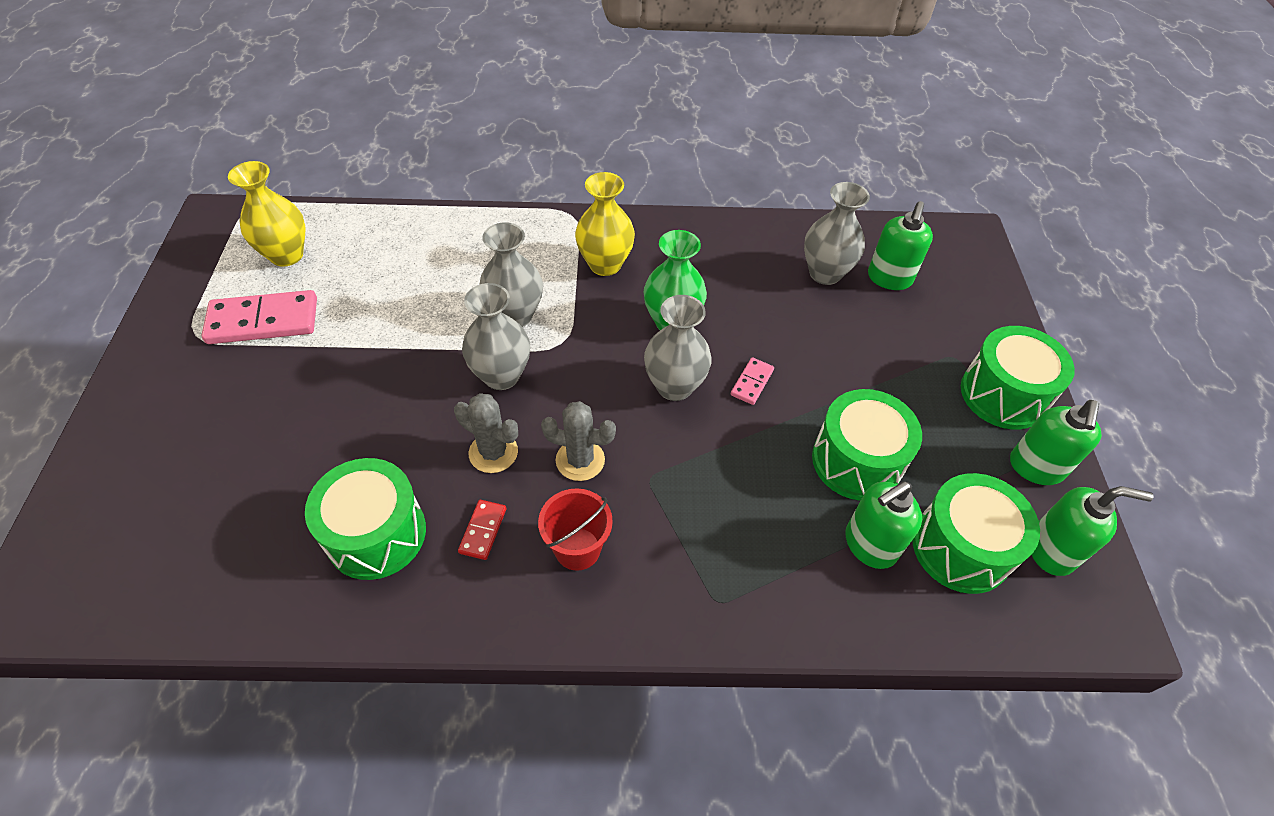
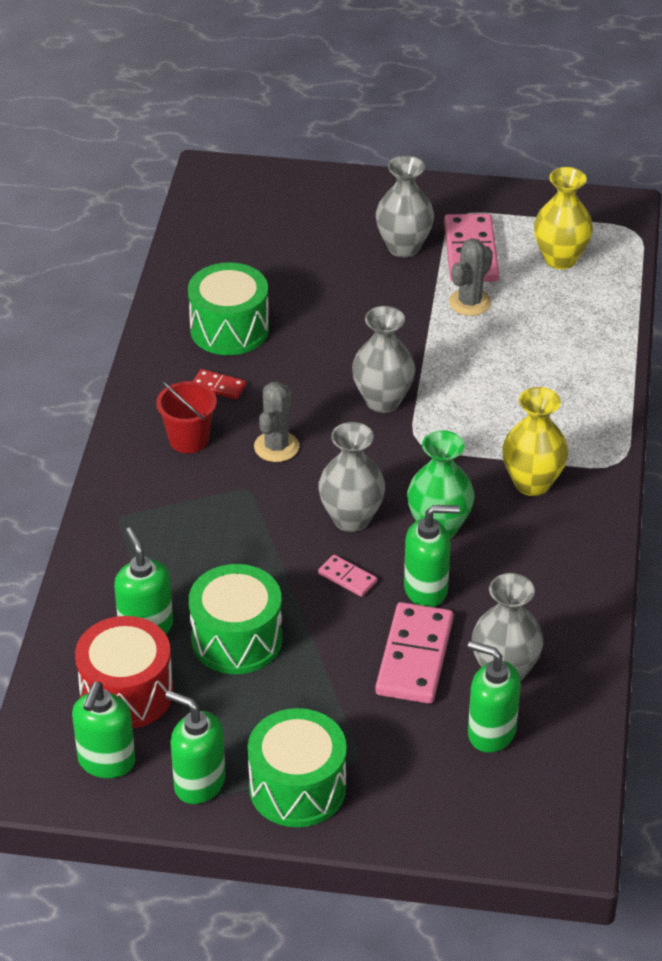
camera: 100 degrees right, 10 degrees down
(493, 452) = (295, 394): grey cactus -> grey cactus (470, 302)
(515, 315) = (461, 412): grey vase -> grey vase (403, 247)
(750, 326) = (426, 589): none -> green soap dispenser
(830, 329) = (414, 657): none -> pink domino
(960, 548) = (126, 693): green drum -> red drum

